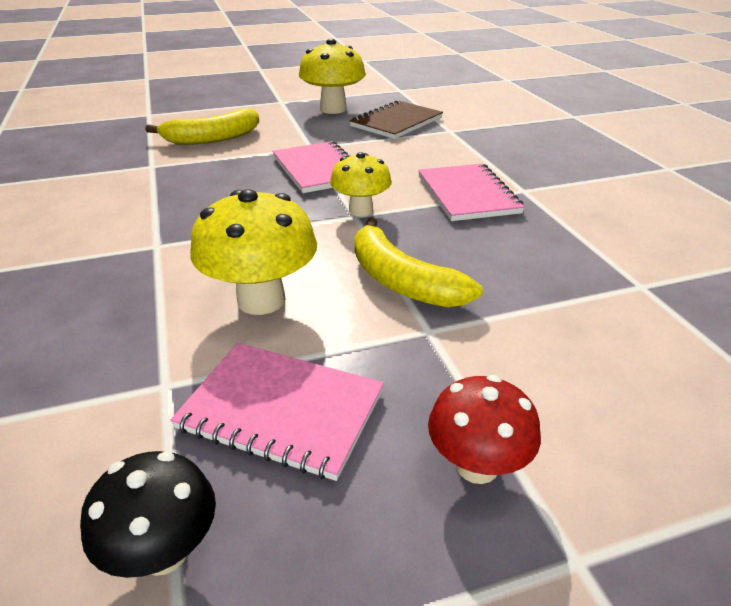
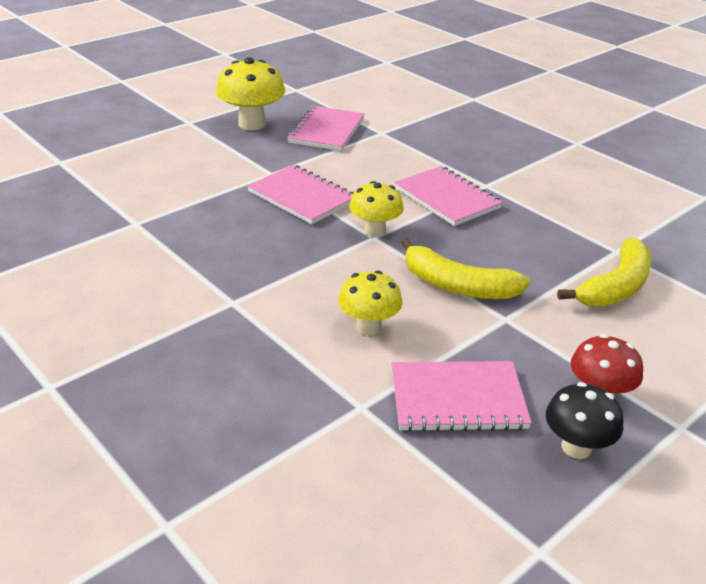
camera: 25 degrees left, 0 degrees up
(164, 552) = (465, 497): black mushroom -> black mushroom (576, 447)
(212, 138) = (164, 180): yellow banana -> yellow banana (615, 287)
(261, 300) = (368, 327): yellow mushroom -> yellow mushroom, size x0.64
(396, 122) = (326, 131): brown notebook -> pink notebook

